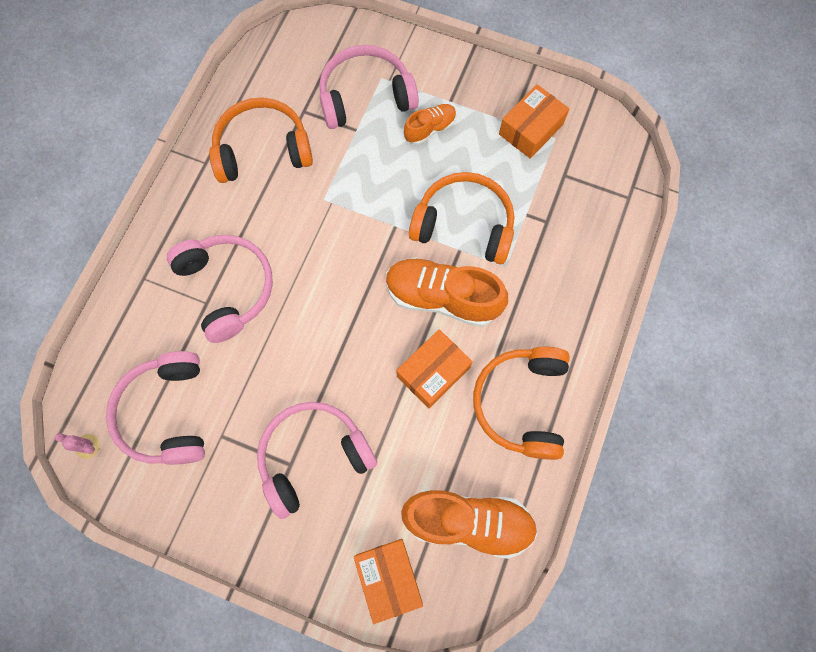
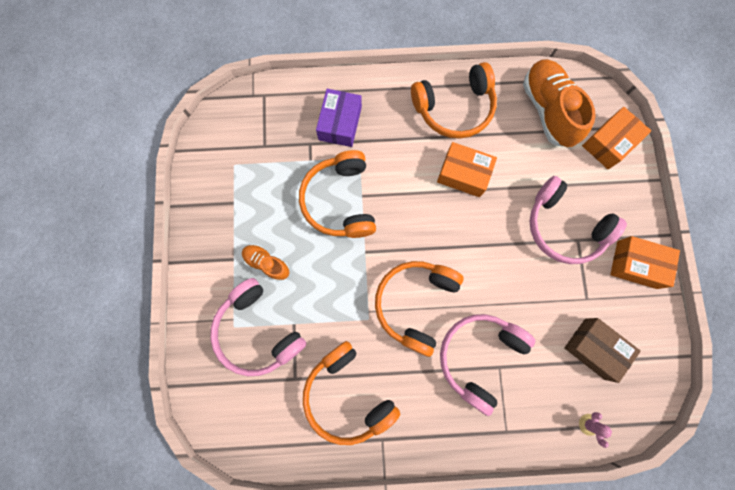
camera: 115 degrees left, 5 degrees up
(87, 446) = (650, 395): pink cactus -> pink cactus (588, 424)
(166, 413) = (594, 348): pink headphones -> brown box
(315, 250) = (415, 303): none -> orange headphones
(442, 297) = (405, 192): orange shoe -> none
(531, 129) = (234, 185): orange box -> orange box (636, 264)
(558, 263) = (340, 123): none -> purple box

